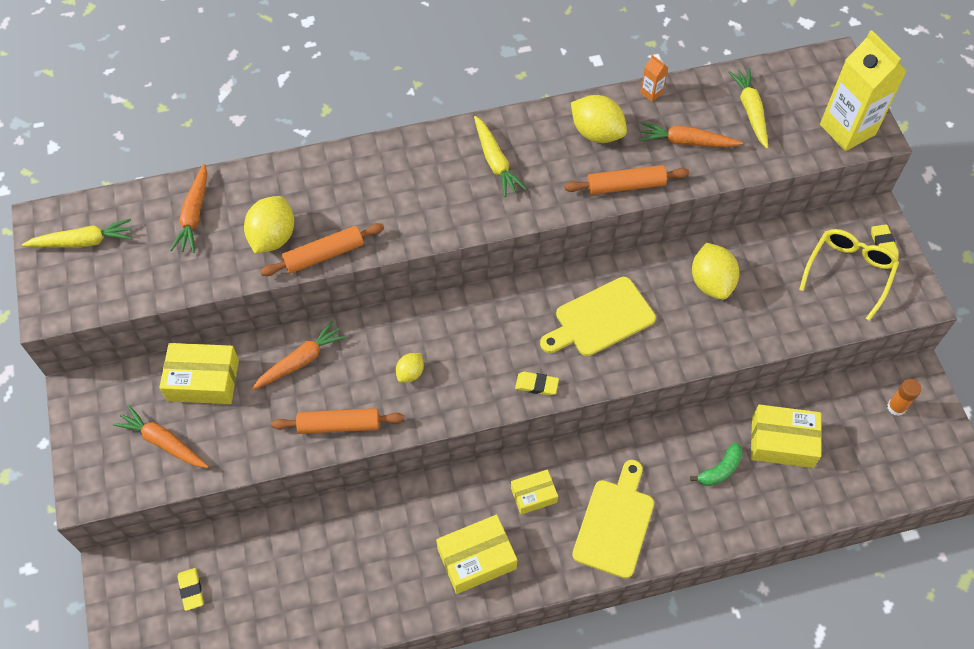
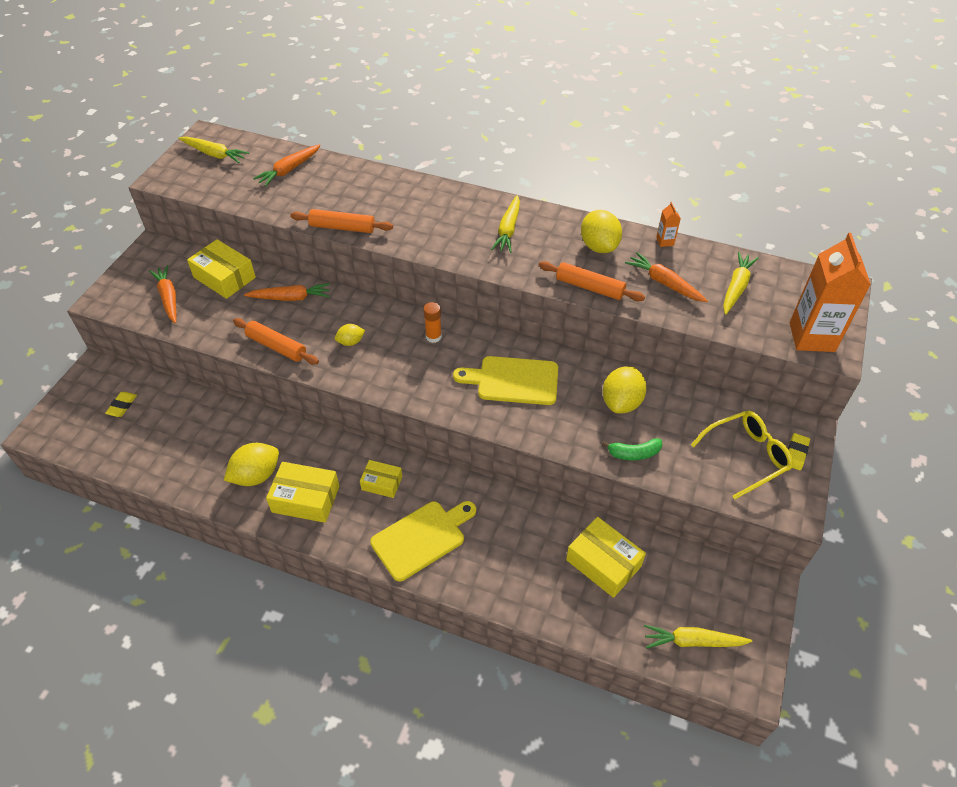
camera: 35 degrees right, 10 degrees down
(273, 237) = (322, 203): yellow lemon -> yellow lemon (256, 475)
(536, 385) = (428, 396): yellow eraser -> none
(720, 470) = (535, 552): green banana -> green banana (634, 453)
(847, 129) = (812, 337): yellow carton -> orange carton
(896, 407) = (727, 597): orange glue stick -> orange glue stick (433, 336)
(898, 463) = (693, 641): none -> yellow carrot

